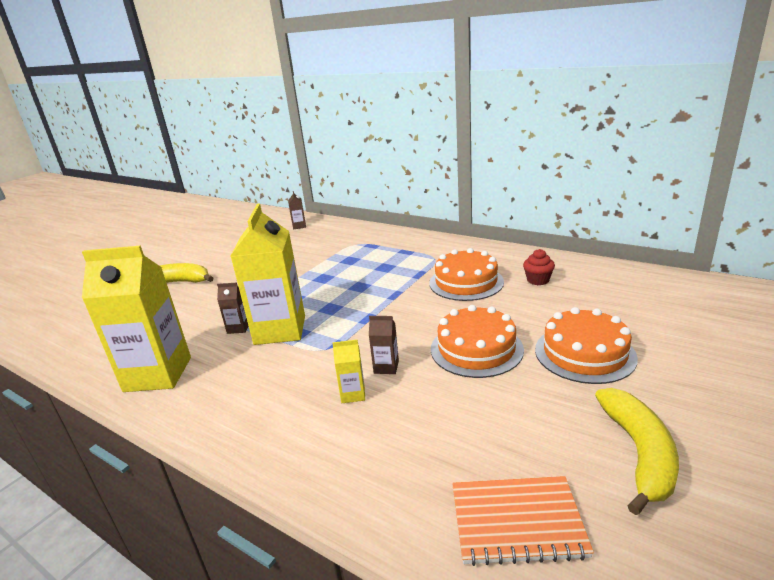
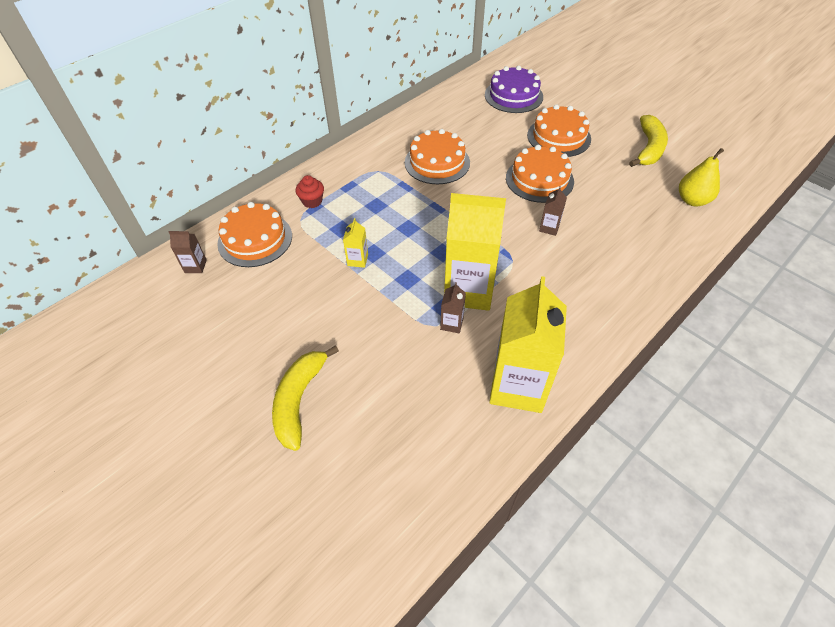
camera: 80 degrees left, 25 degrees up
(329, 235) = (255, 239): none -> orange cake
(353, 394) = (578, 249): yellow carton -> yellow carton (357, 260)
(517, 521) = (692, 200): orange notebook -> yellow pear
(538, 280) = (454, 127): red cupcake -> red cupcake (312, 201)
(639, 453) = (649, 148): yellow banana -> yellow banana turned 90 degrees clockwise
(649, 306) = (513, 96): none -> purple cake

